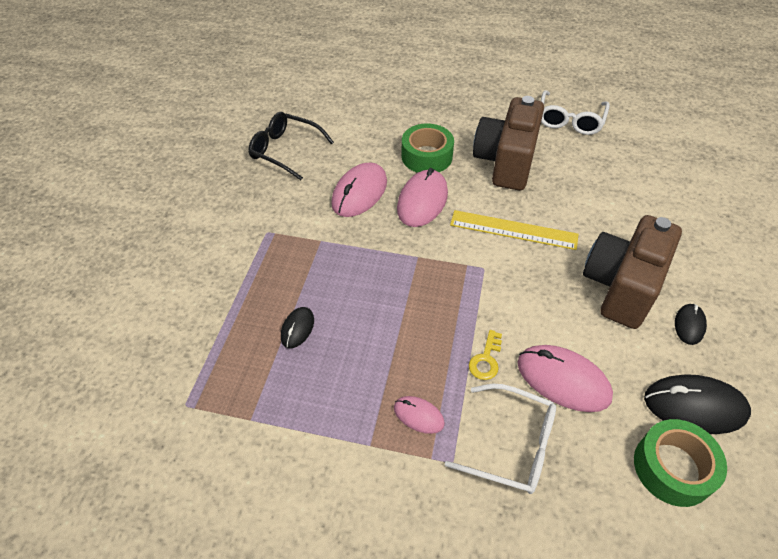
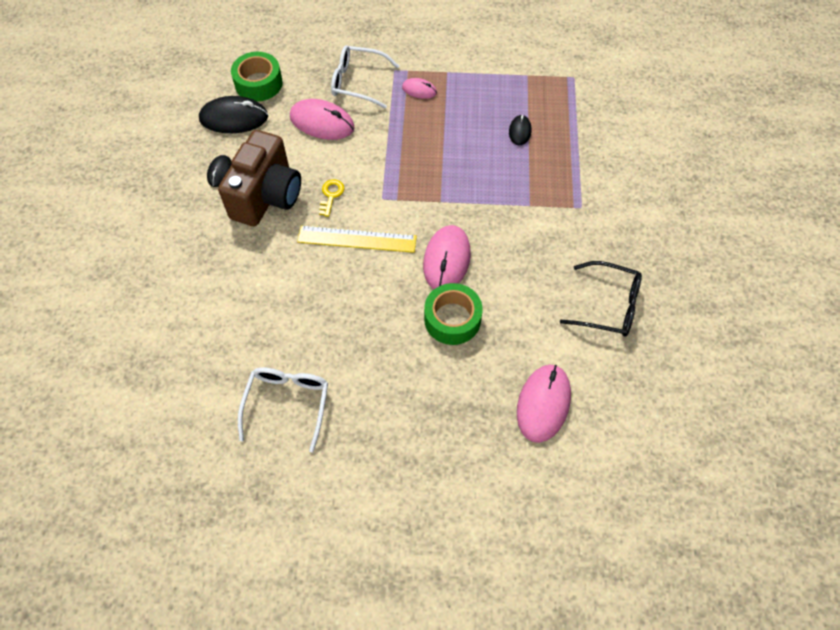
camera: 170 degrees right, 10 degrees up
(359, 193) = (510, 261): pink mouse -> pink mouse (543, 404)
(486, 359) = (377, 128): yellow key -> yellow key (331, 195)
(505, 162) = (365, 323): brown camera -> none

